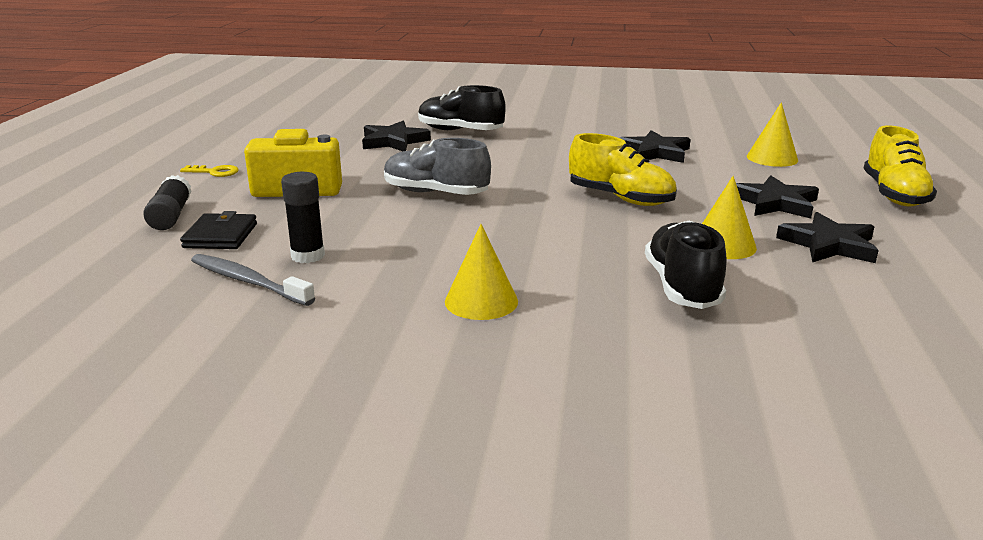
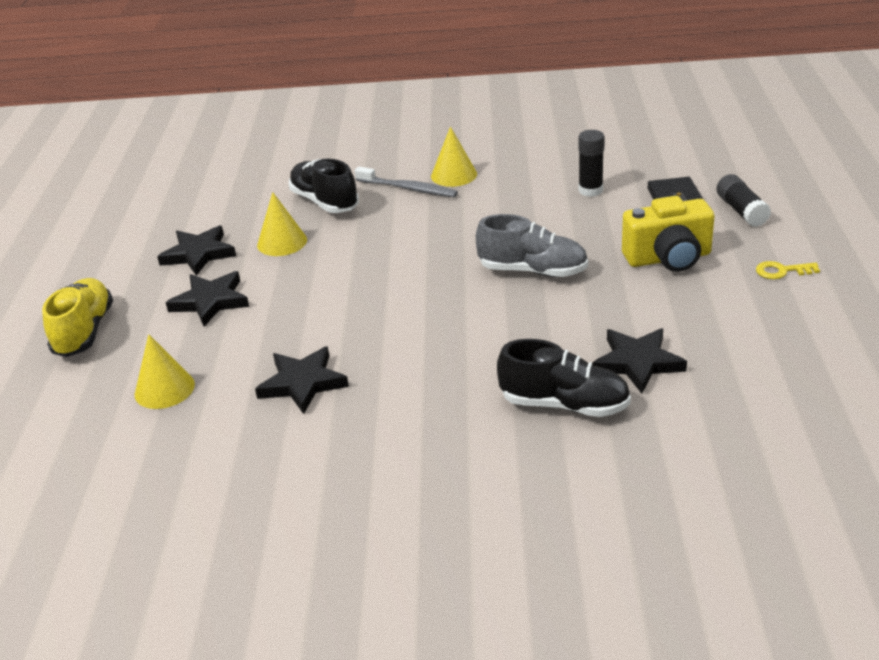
camera: 175 degrees right, 10 degrees up
(248, 281) = (611, 167): grey toothbrush -> grey toothbrush (408, 189)
(620, 198) = (355, 288): yellow shoe -> none
(682, 287) = (324, 202): black shoe -> black shoe turned 150 degrees clockwise

